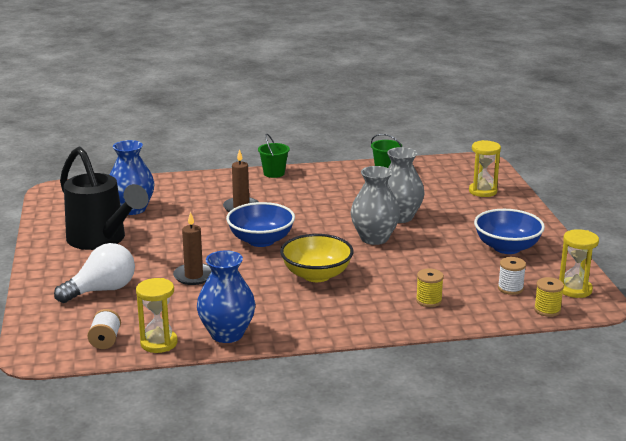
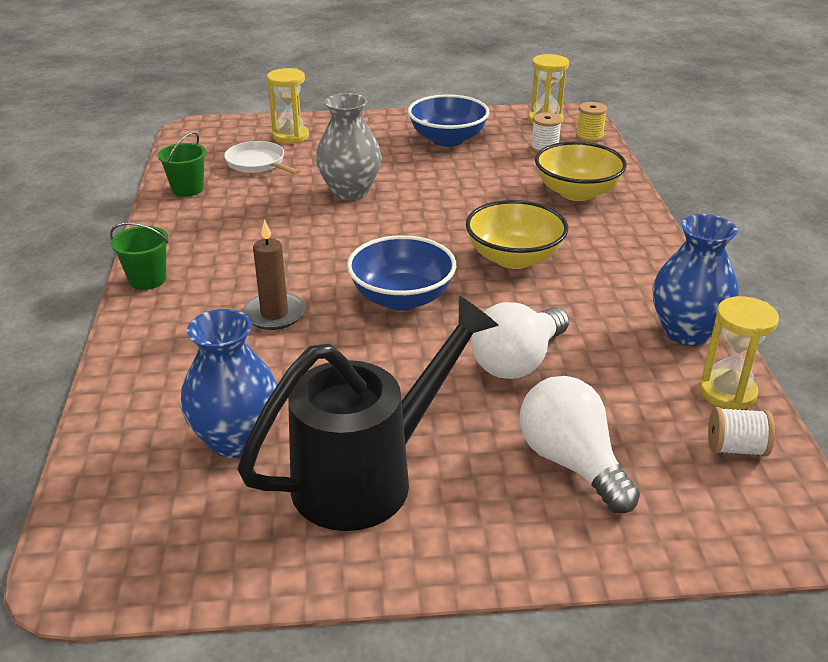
camera: 85 degrees left, 10 degrees up
(194, 276) = (518, 362): brown candle -> white light bulb
(374, 238) = (410, 212): grey vase -> none
(429, 301) = (576, 192): yellow spool -> yellow bowl
(432, 185) = (258, 163): none -> white pan

